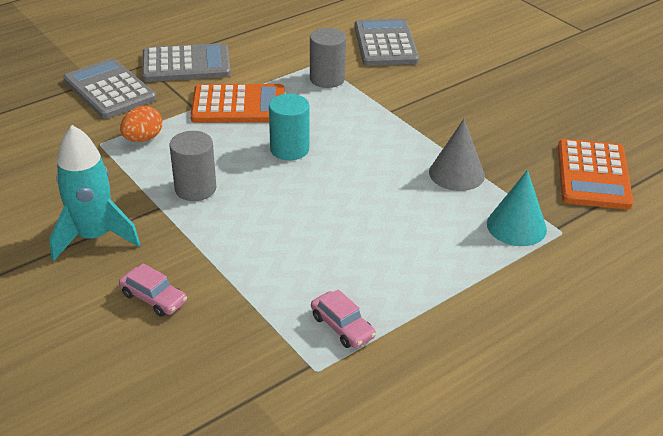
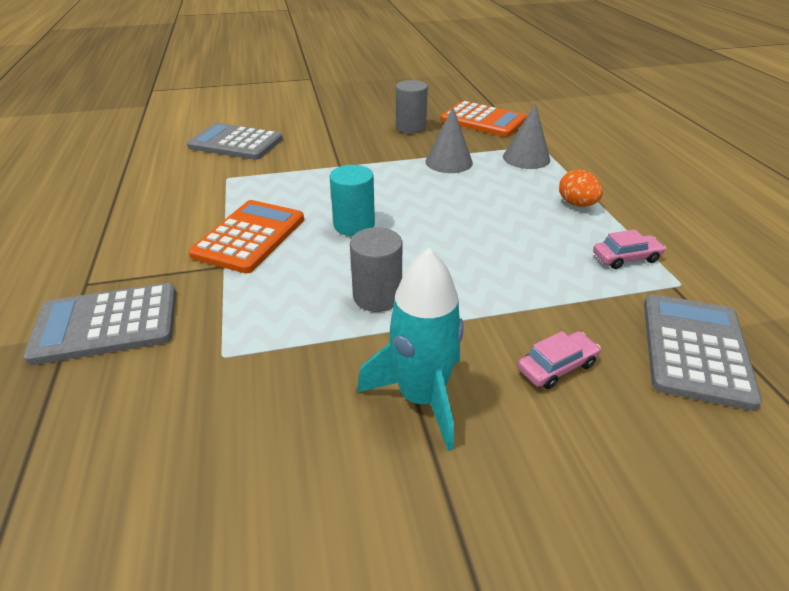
camera: 65 degrees left, 0 degrees up
(143, 139) = (248, 316): orange egg -> orange egg (576, 204)
(186, 64) = (127, 253): grey calculator -> grey calculator (695, 349)
(327, 79) = (258, 180): grey cylinder -> grey cylinder (410, 127)
(516, 226) = (526, 158): turquoise cone -> grey cone

